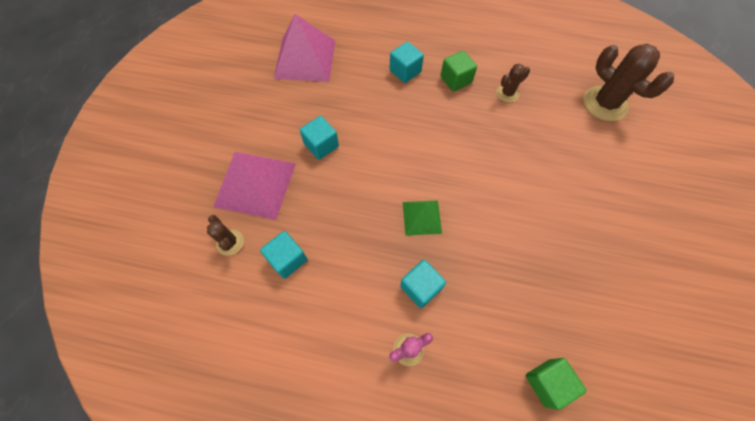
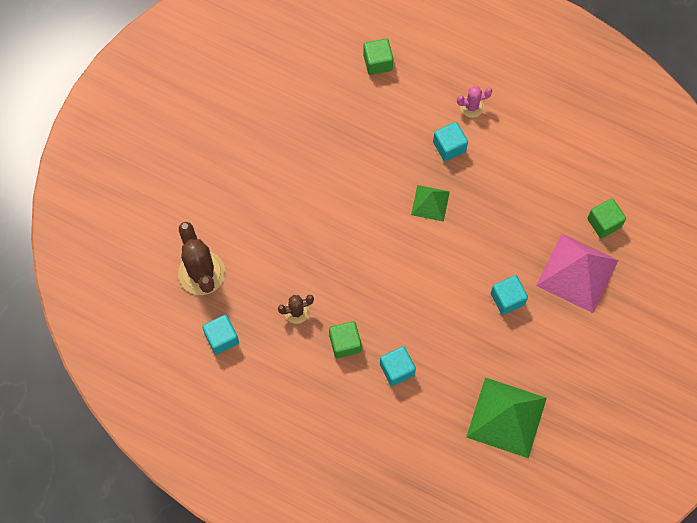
camera: 165 degrees left, 5 degrees up
(230, 242) = (604, 223): brown cactus -> green cube
(287, 259) = (555, 196): turquoise cube -> turquoise cube (222, 338)
(305, 59) = (506, 417): pink pyramid -> green pyramid

